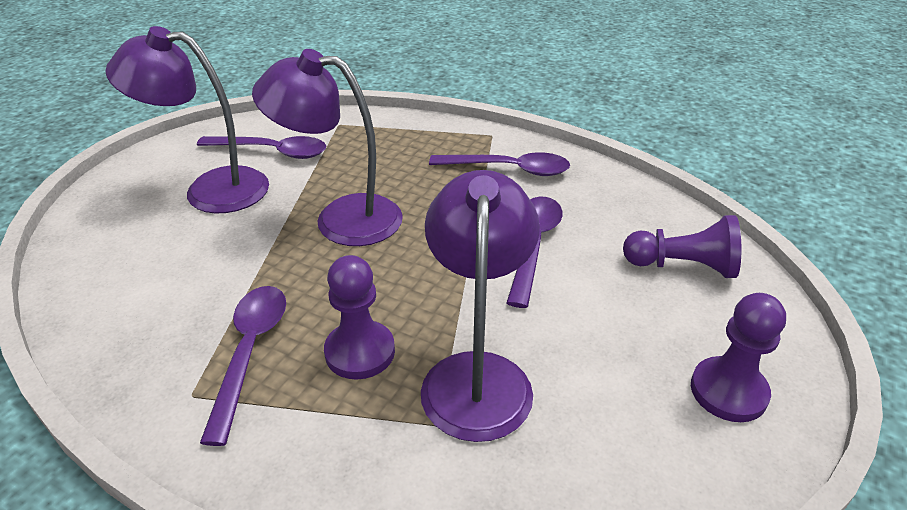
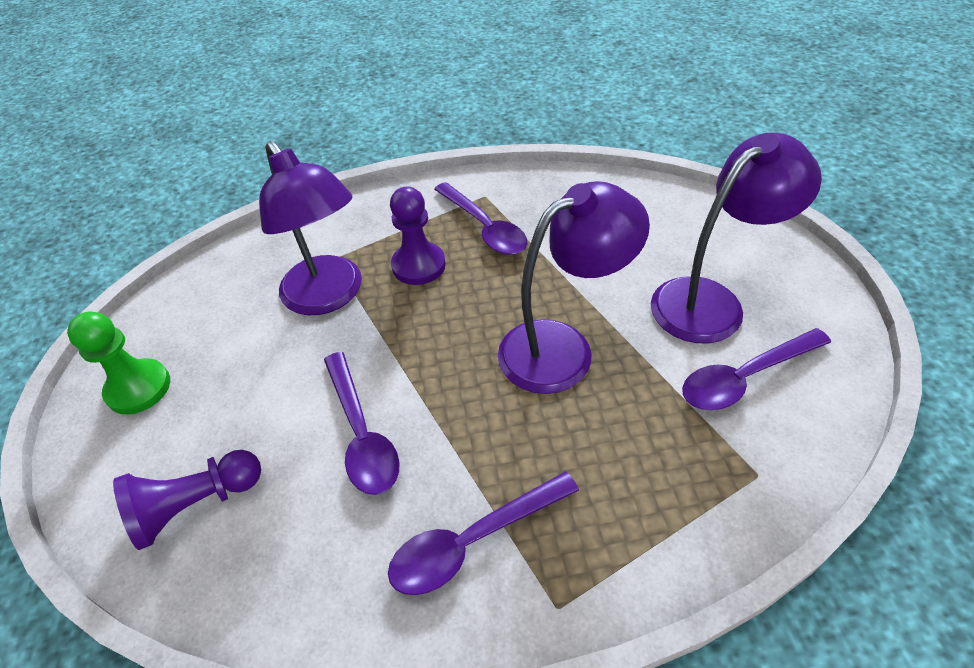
camera: 145 degrees right, 10 degrees up
(728, 391) = (138, 388): purple pawn -> green pawn

